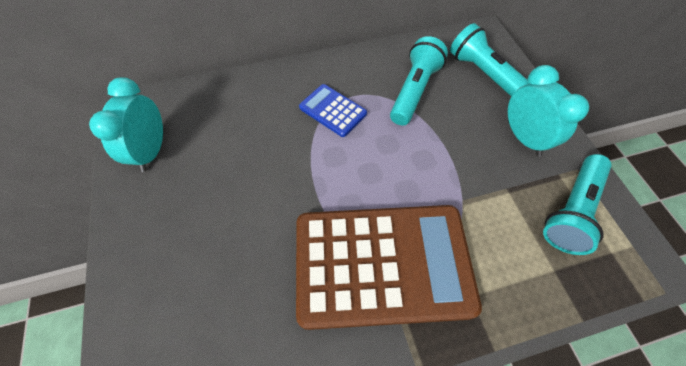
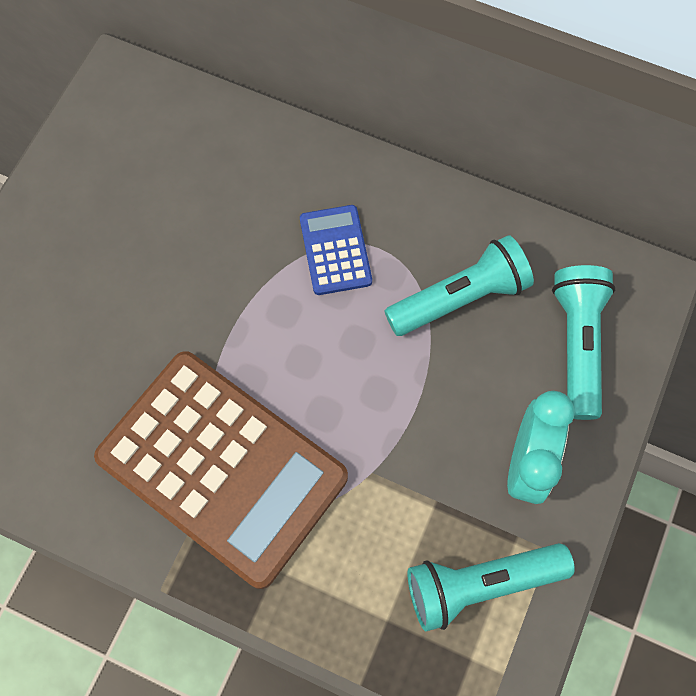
camera: 40 degrees right, 10 degrees up
(152, 151) = (103, 157): turquoise clock -> none

